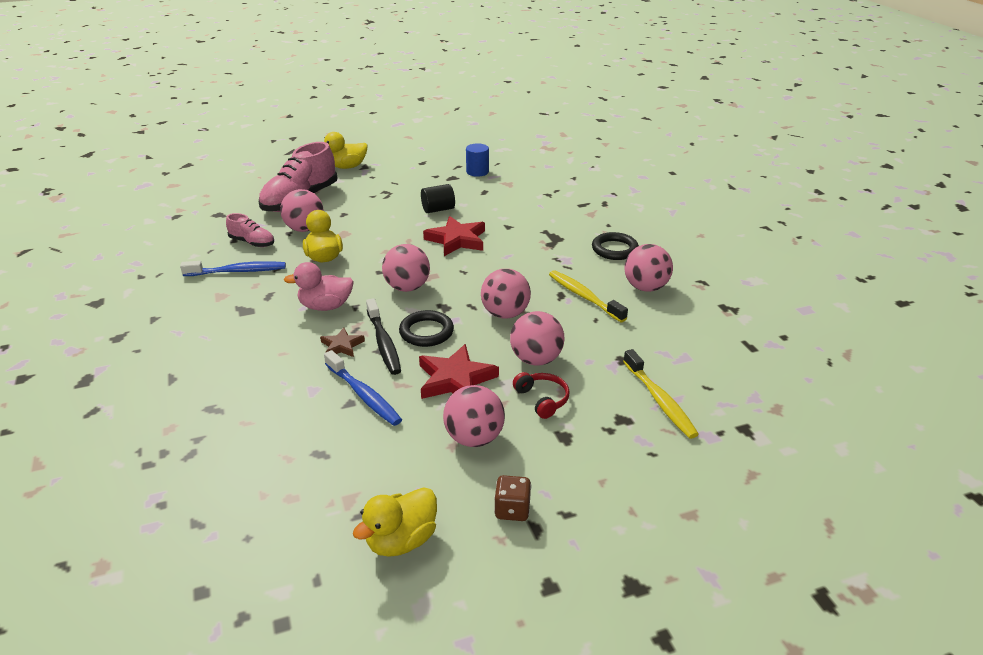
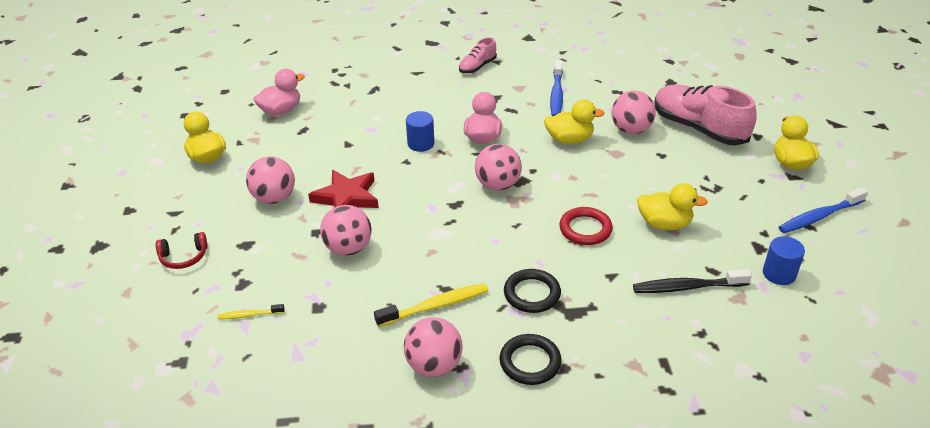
camera: 105 degrees right, 5 degrees up
(252, 242) = (608, 101): pink shoe -> pink shoe (477, 67)
(268, 493) = (281, 110): none -> pink duck
(342, 346) = (421, 144): brown star -> blue cylinder
(364, 395) = (353, 151): blue toothbrush -> blue toothbrush (819, 216)
(383, 343) = (414, 165): black toothbrush -> black toothbrush (687, 287)
(426, 332) = (420, 189): black ring -> black ring (532, 294)
(438, 209) = (664, 224): black cylinder -> yellow duck
(457, 240) = (585, 229): red star -> red ring
(505, 314) = (428, 241): pink ball -> none
(512, 510) = (196, 205): brown dice -> none
(542, 399) = (294, 241): red headphones -> red headphones (184, 257)
(660, 400) = (249, 315): yellow toothbrush -> yellow toothbrush, size x0.55

